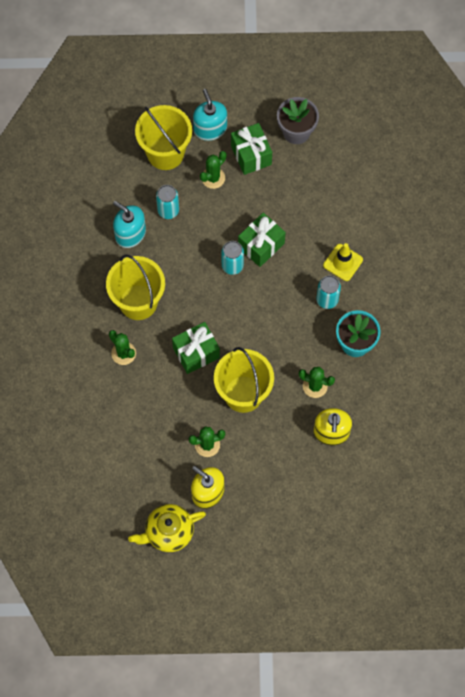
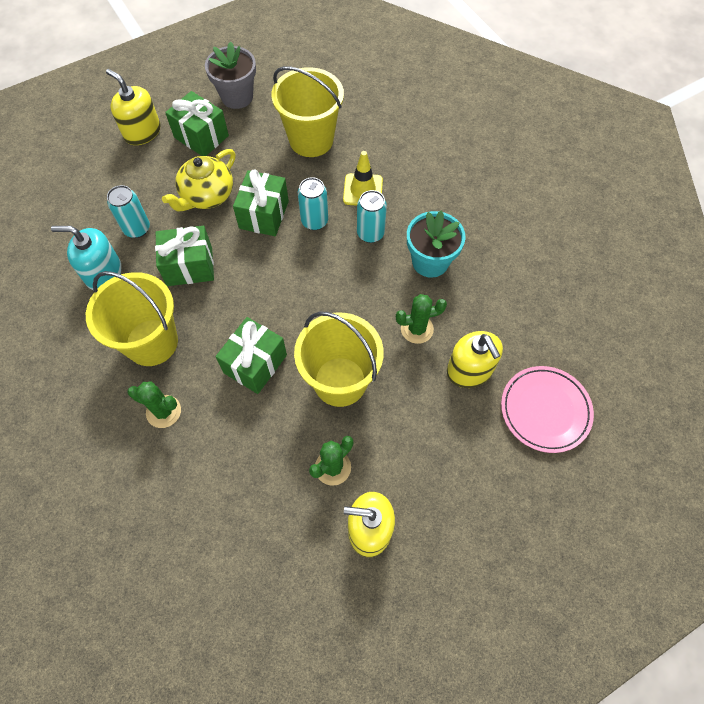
camera: 30 degrees left, 5 degrees down
(165, 153) = (104, 175): yellow bucket -> yellow bucket (311, 140)
(168, 532) = (349, 617): yellow teapot -> yellow teapot (207, 196)
(189, 259) = (189, 266): none -> green gift
(210, 129) = (142, 132): turquoise soap dispenser -> yellow soap dispenser
(213, 178) = (171, 175): green cactus -> none
(232, 266) = (243, 249): turquoise can -> turquoise can (314, 221)
(362, 484) = (545, 410): none -> pink plate

